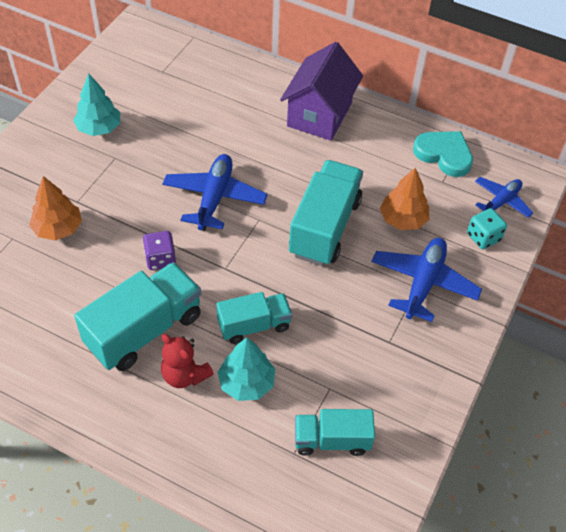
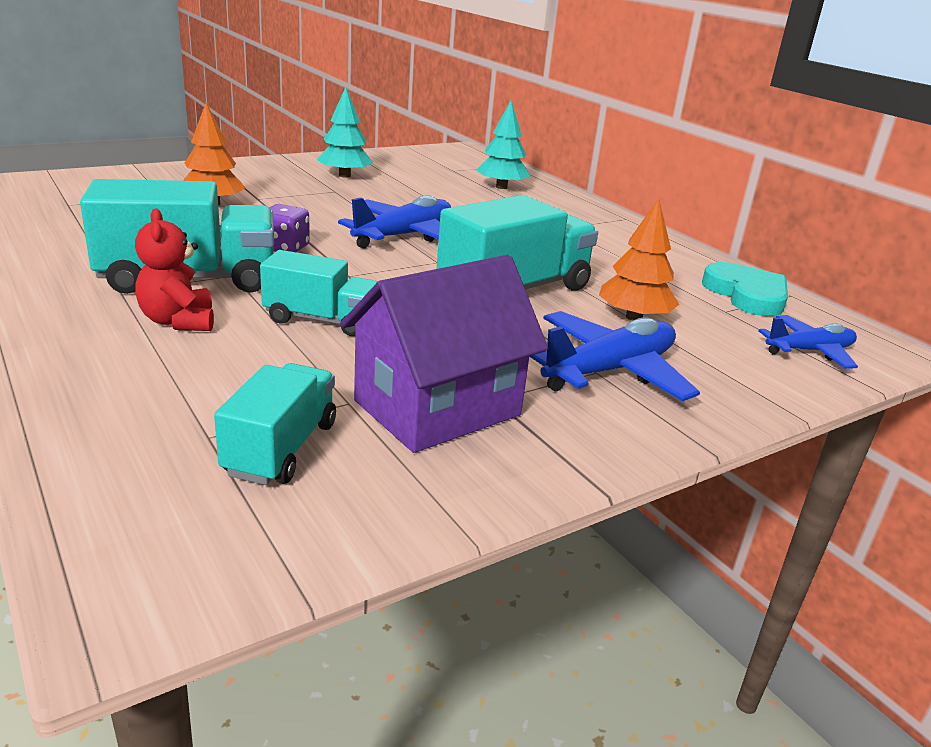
camera: 30 degrees right, 25 degrees down
(246, 383) = (242, 354): turquoise tree -> turquoise tree (501, 187)
(319, 114) = (600, 230): purple house -> purple house (437, 408)
(331, 440) = (281, 448): turquoise truck -> turquoise truck turned 75 degrees clockwise
(483, 237) = (751, 368): turquoise dice -> none

